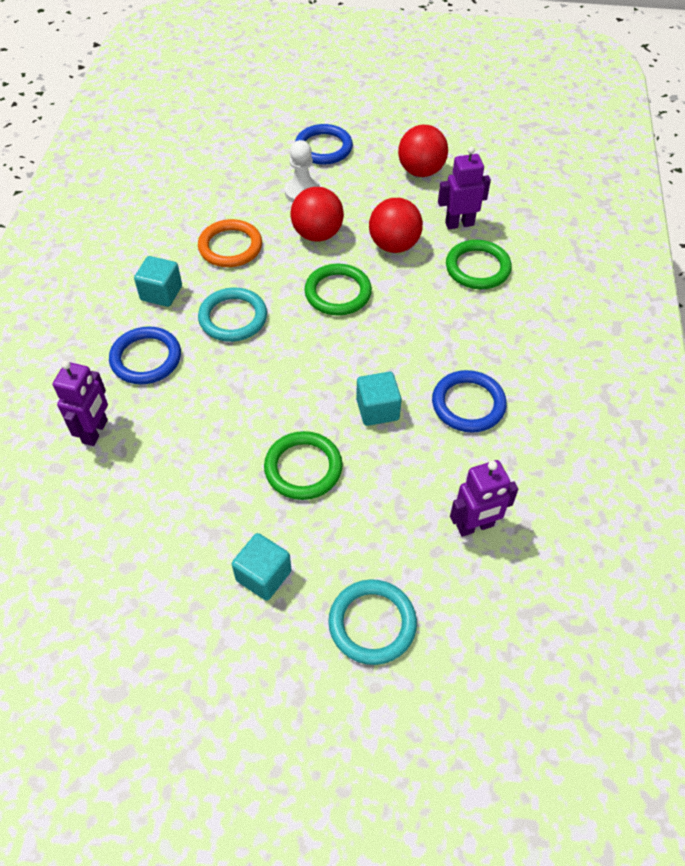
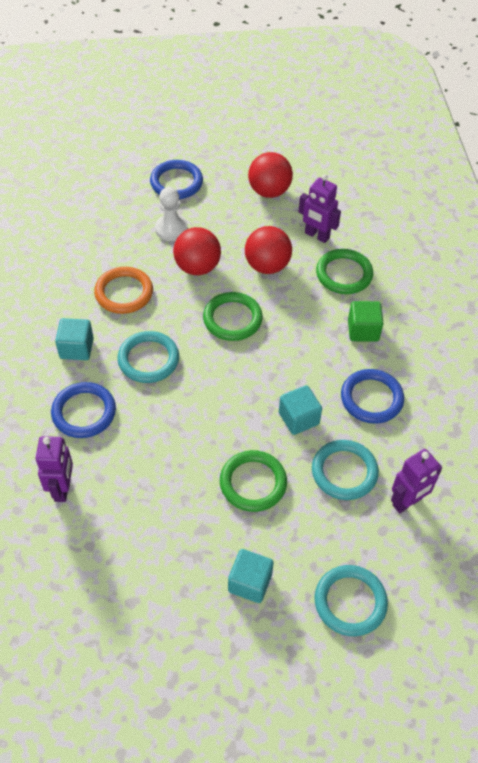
camera: 15 degrees left, 0 degrees up
(411, 477) = (344, 472): none -> turquoise ring
(459, 224) = (316, 236): purple robot -> purple robot turned 120 degrees counterclockwise
(481, 330) = (363, 330): none -> green cube

